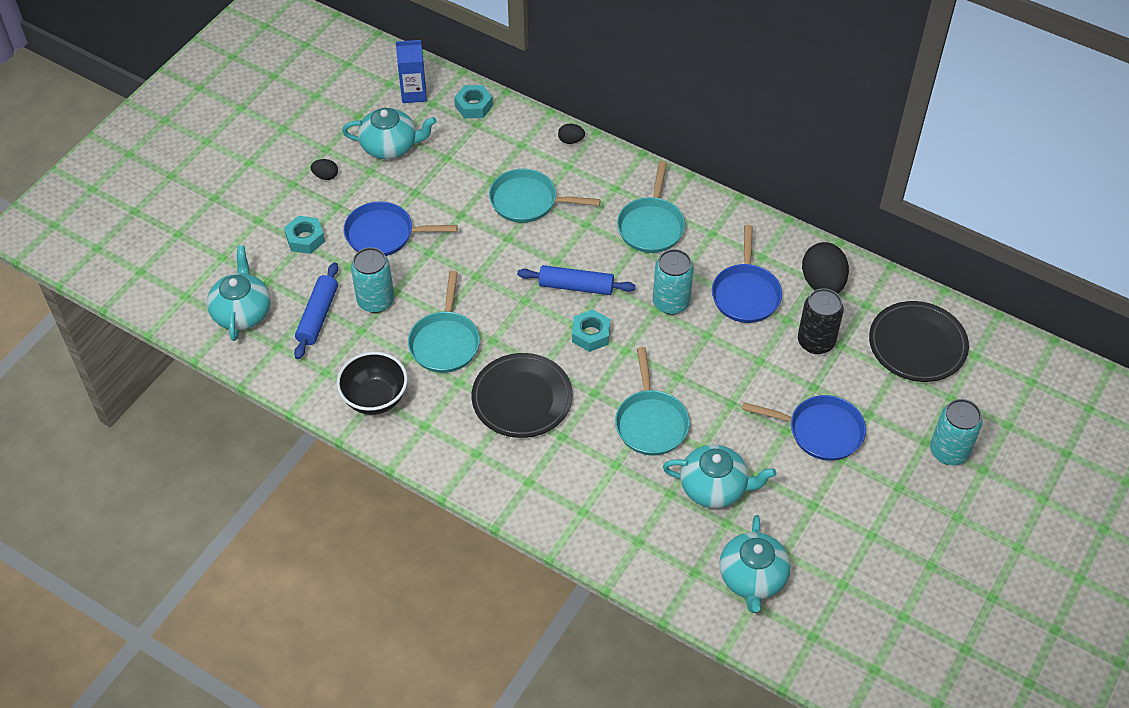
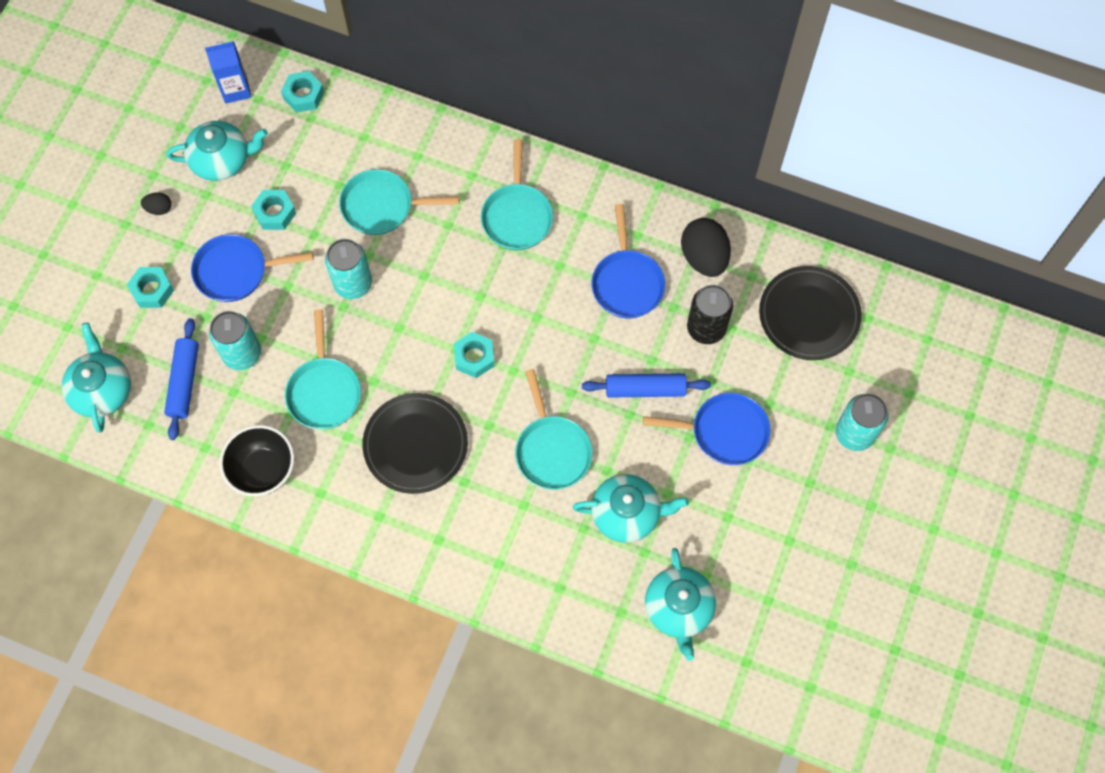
camera: 10 degrees left, 15 degrees up
(429, 193) = (275, 213): none -> turquoise nut
(571, 140) = (415, 123): black egg -> none
(576, 286) = (450, 302): blue rolling pin -> blue rolling pin (645, 389)
(671, 302) = (551, 306): turquoise can -> turquoise can (353, 283)

